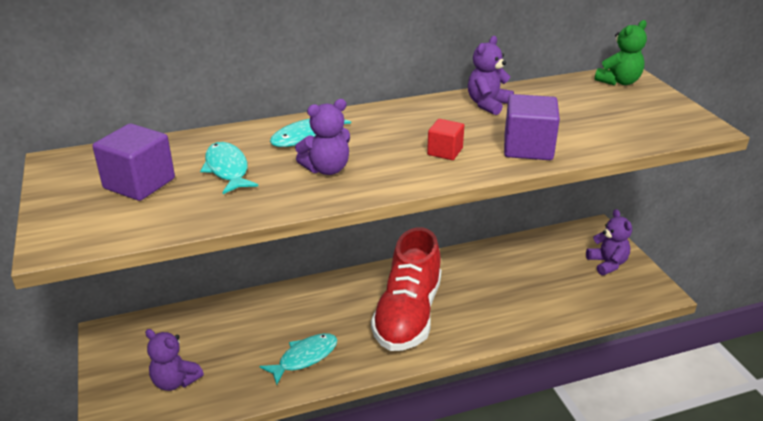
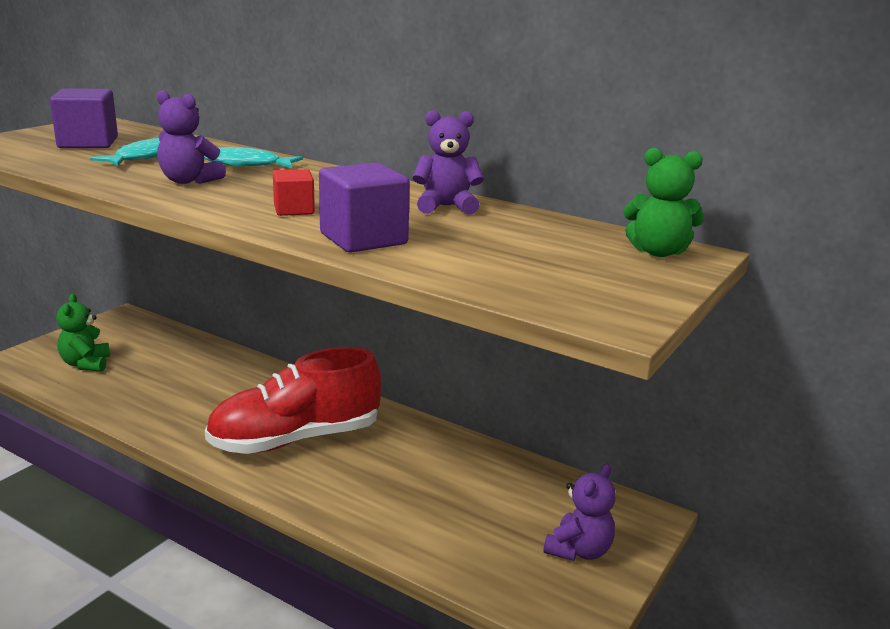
camera: 50 degrees right, 10 degrees down
(175, 381) = (86, 364): purple teddy bear -> green teddy bear
(304, 358) = (170, 408): turquoise fish -> none

